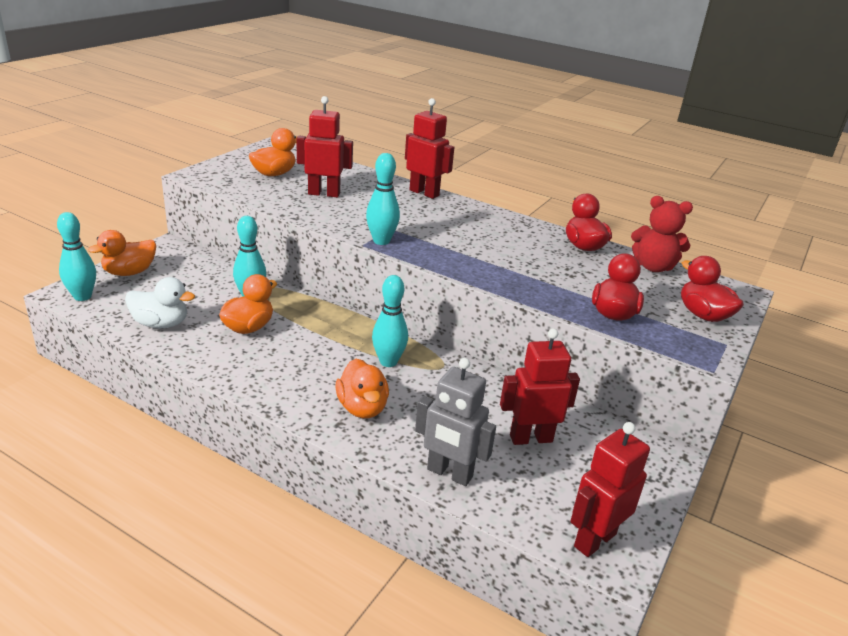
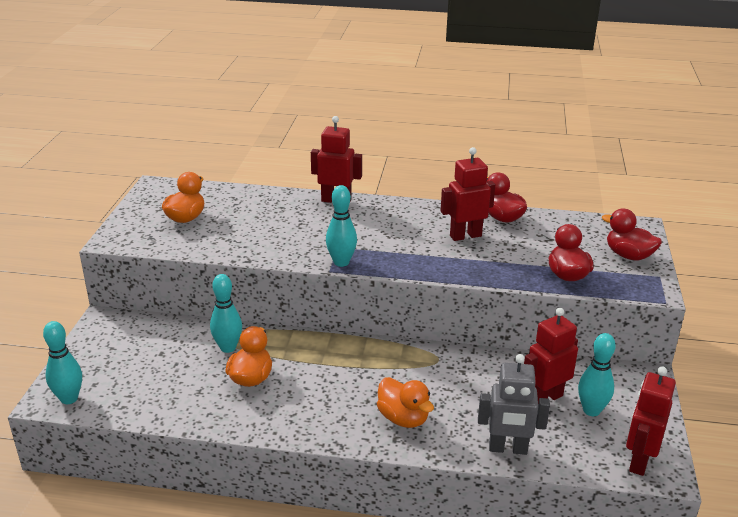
camera: 20 degrees left, 0 degrees up
(129, 272) = (92, 359): orange duck -> none
(161, 324) = (169, 401): white duck -> none
(324, 193) = (250, 227): red robot -> red robot (465, 236)
(388, 362) = (393, 370): turquoise bowling pin -> turquoise bowling pin (591, 410)
(653, 267) = (566, 222): red teddy bear -> none

